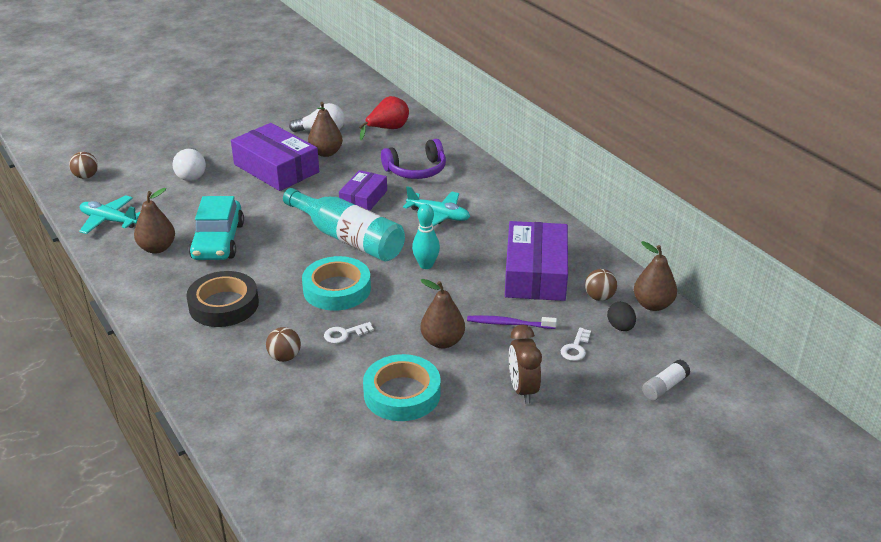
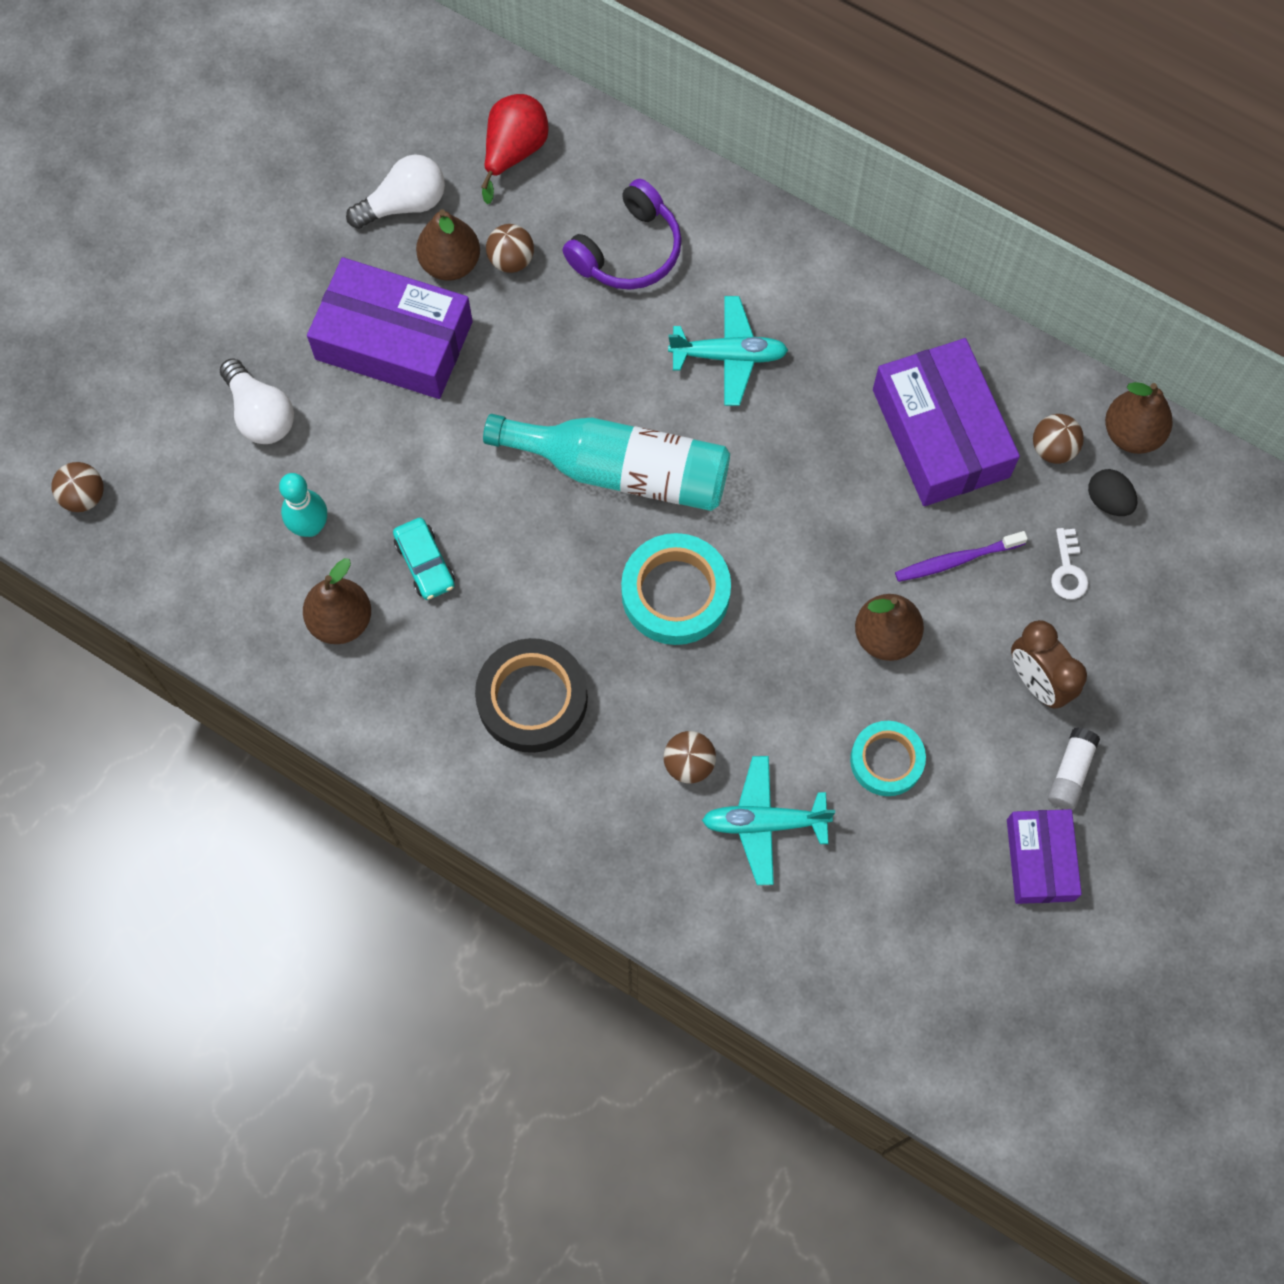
camera: 25 degrees left, 35 degrees up
(109, 221) = (213, 590): turquoise plane -> turquoise plane (764, 823)
(218, 241) = (425, 563): turquoise car -> turquoise car, size x0.54
(344, 334) = (743, 682): white key -> none
(356, 159) = (511, 260): none -> brown ball
(363, 198) = (587, 361): purple box -> purple box (1040, 860)
(402, 393) = (886, 760): turquoise tape -> turquoise tape, size x0.66
(426, 265) = (774, 483): turquoise bowling pin -> turquoise bowling pin (310, 526)
(664, 387) = (1212, 596): white glue stick -> white glue stick (1070, 772)

